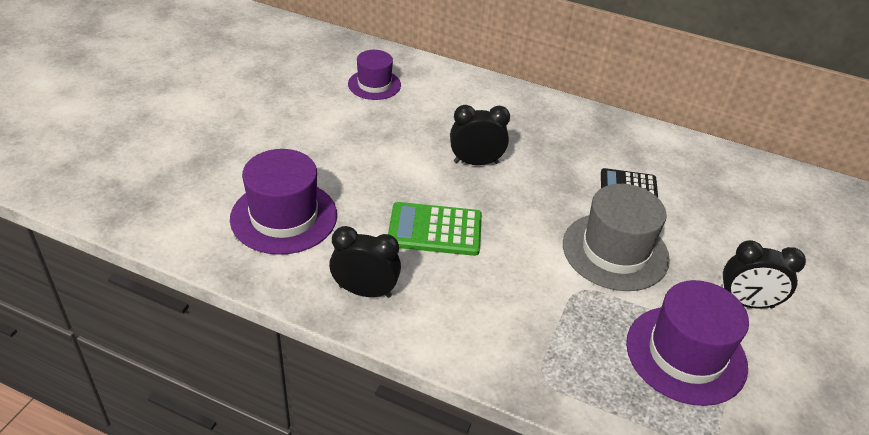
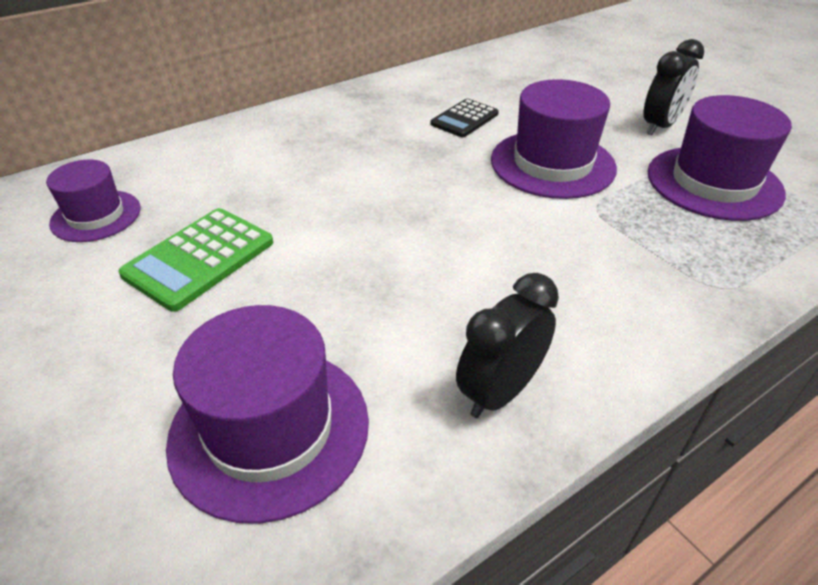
camera: 55 degrees left, 0 degrees up
(435, 230) = (427, 275): green calculator -> green calculator (199, 258)
(476, 162) = (338, 195): black clock -> none
(615, 251) = (552, 164): grey hat -> purple hat

